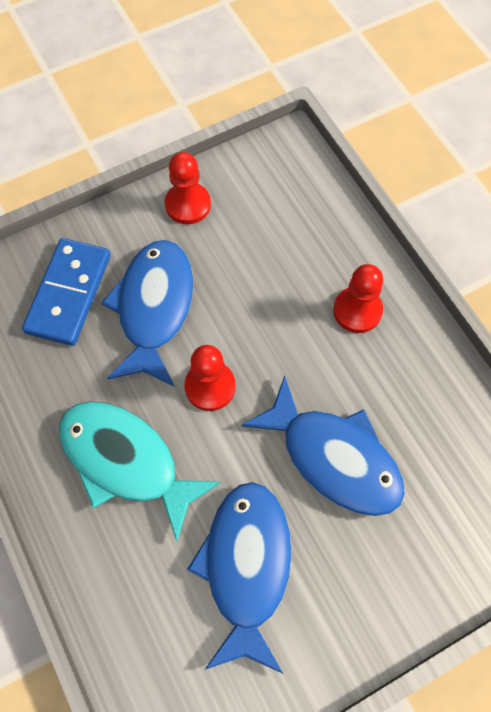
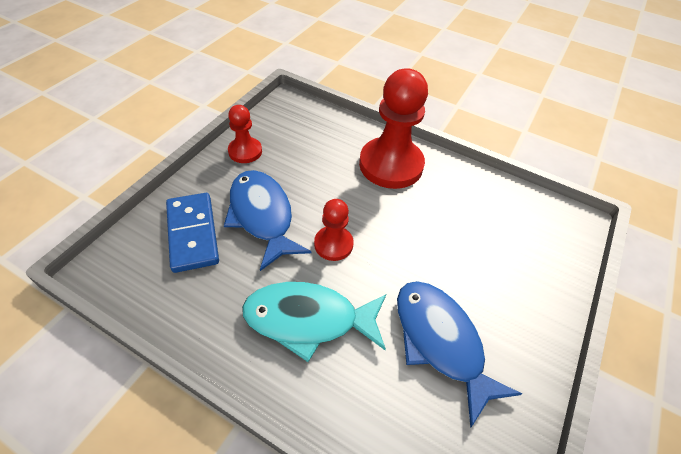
camera: 35 degrees left, 15 degrees down
(334, 457) = (440, 247): blue fish -> none
(357, 311) = (391, 165): red pawn -> red pawn, size x1.92

